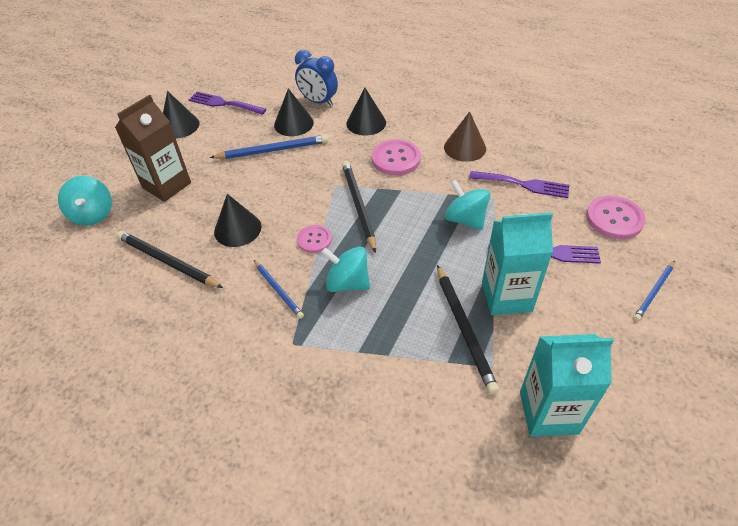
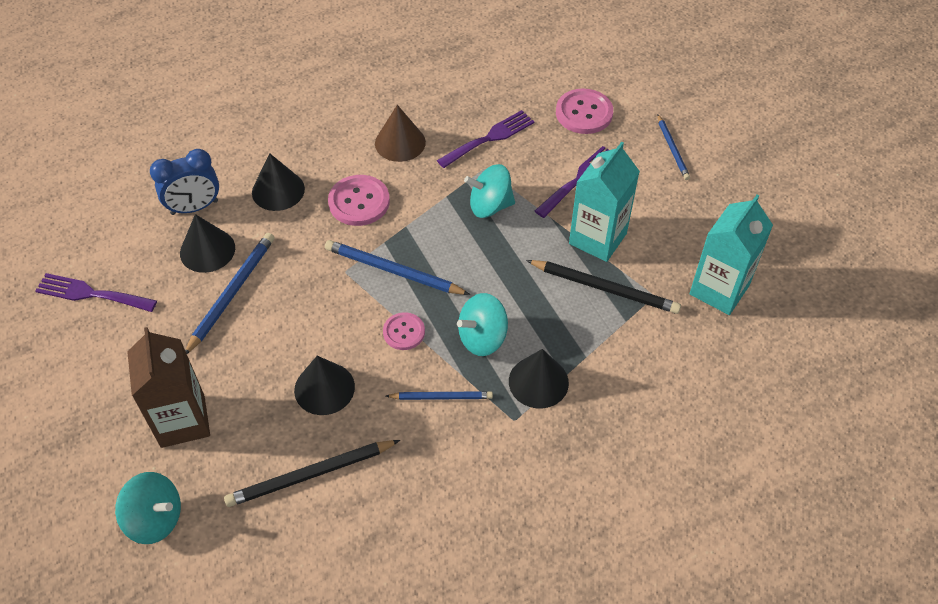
camera: 55 degrees left, 5 degrees up
(179, 126) = (82, 358): black cone -> black cone (538, 382)
(224, 103) = (91, 294): purple fork -> purple fork turned 45 degrees clockwise
(358, 206) = (393, 271): black pencil -> blue pencil

